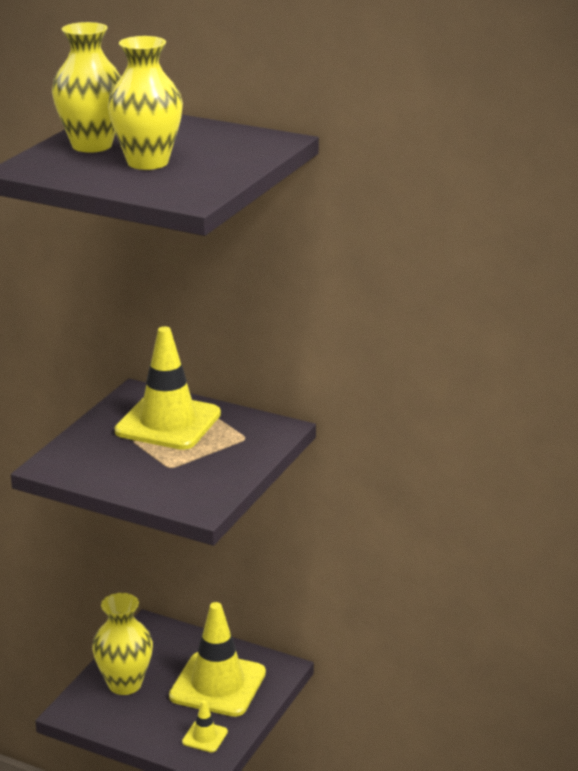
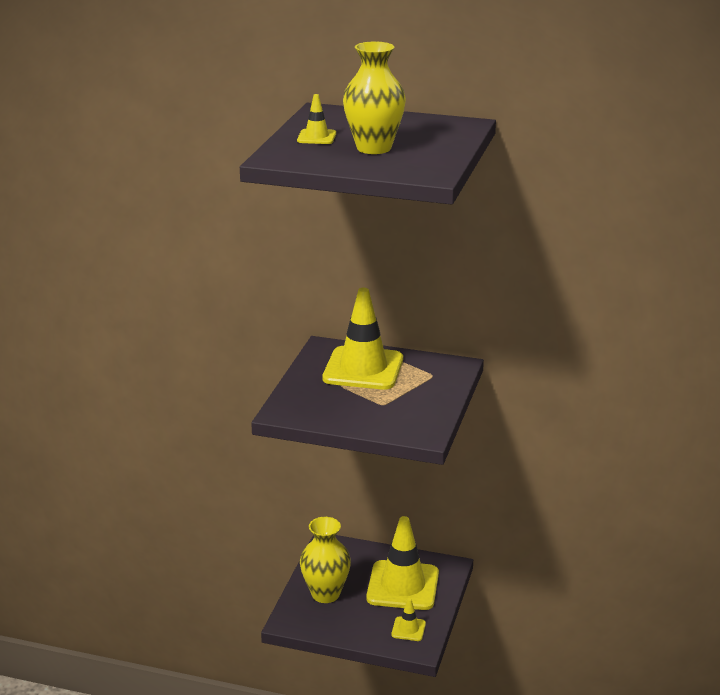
camera: 10 degrees left, 0 degrees up
(92, 145) = (316, 137): yellow vase -> yellow traffic cone

